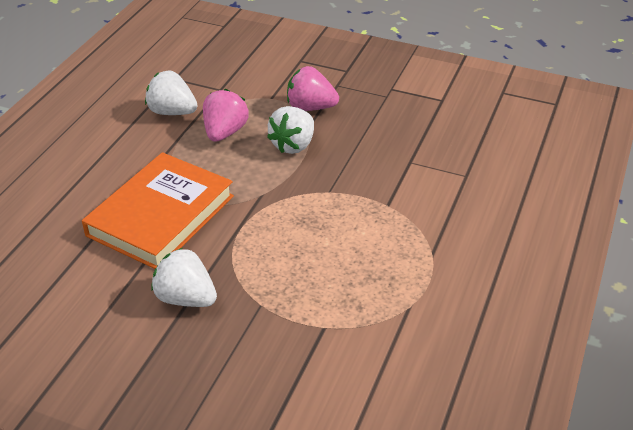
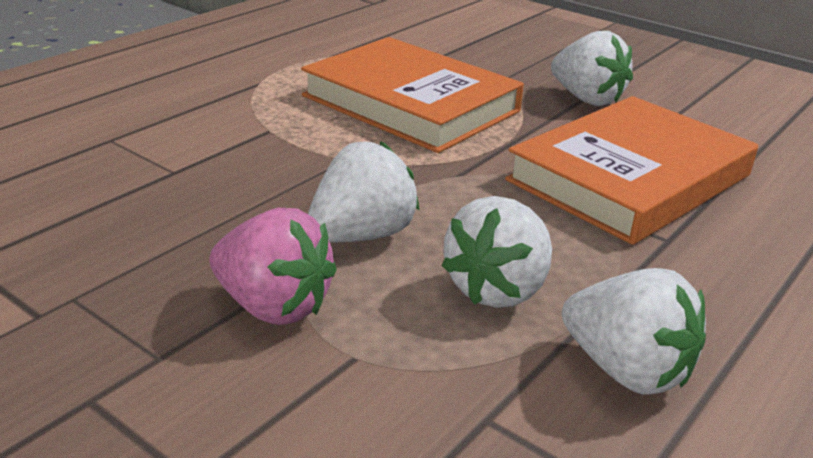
camera: 165 degrees left, 10 degrees down
(225, 132) = (498, 289): pink strawberry -> white strawberry
(314, 255) = (410, 103): none -> orange book

